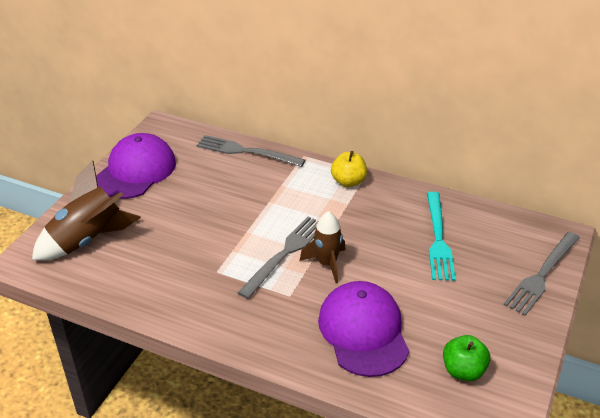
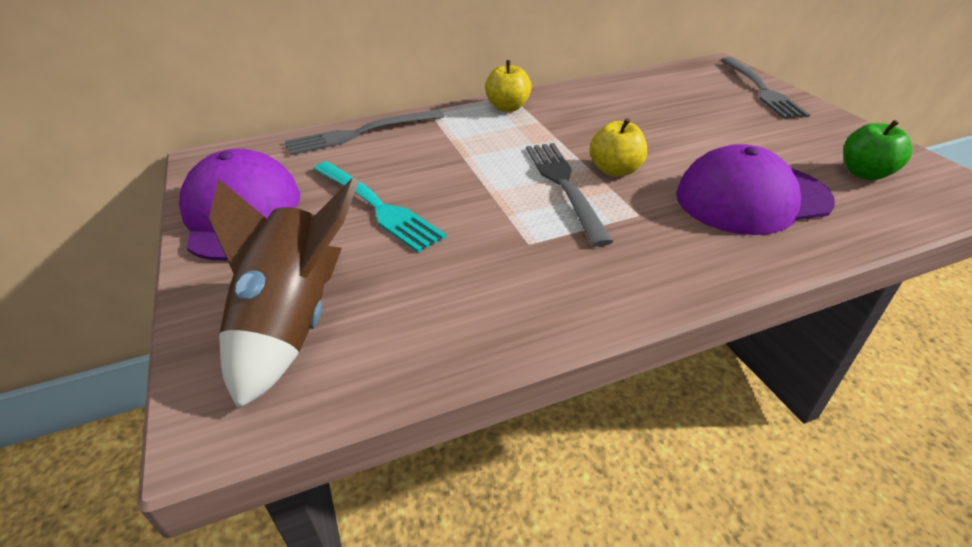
camera: 45 degrees left, 0 degrees up
(327, 264) = (615, 170): brown rocket -> yellow apple
(363, 331) = (751, 198): purple cap -> purple cap turned 45 degrees counterclockwise
(438, 239) = (656, 106): turquoise fork -> turquoise fork (377, 206)

